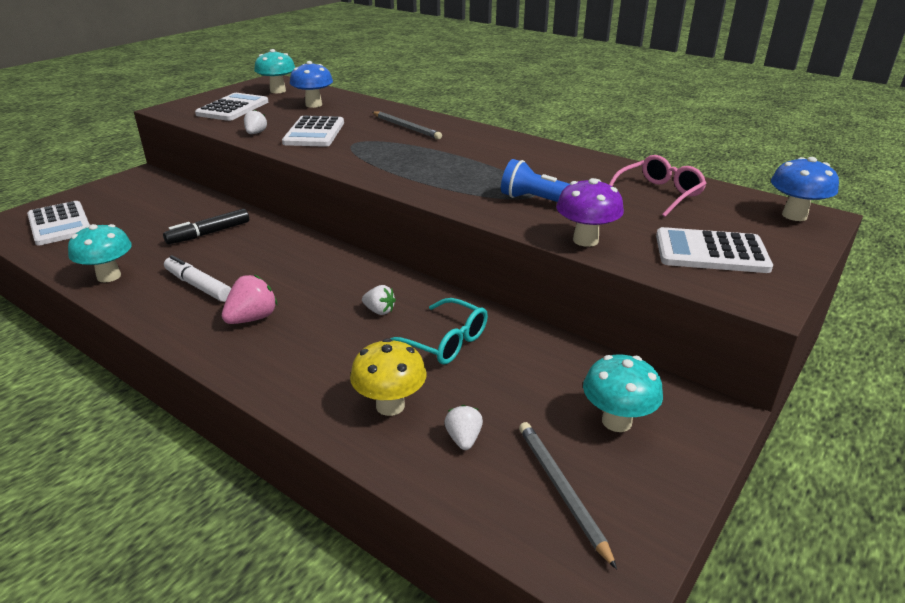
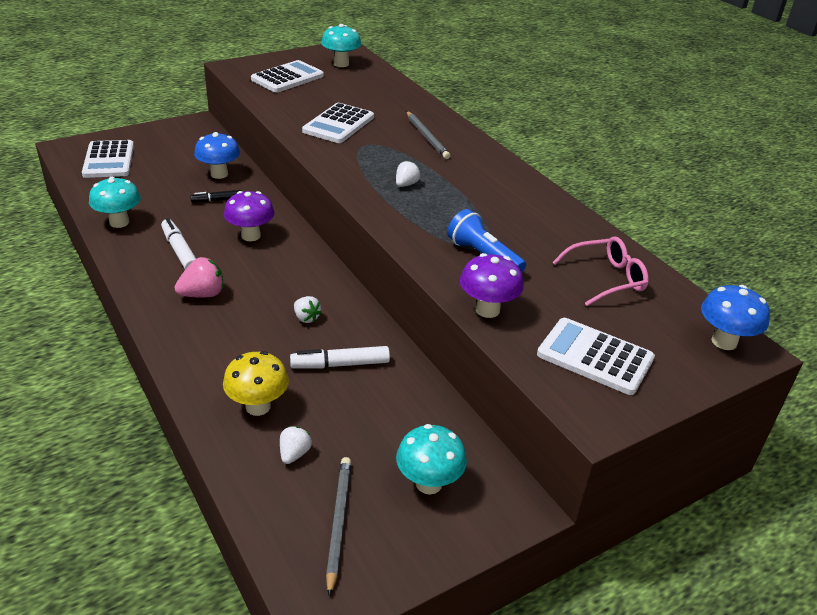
camera: 20 degrees right, 5 degrees up
(209, 233) = (217, 200): black marker -> black marker, size x0.65
(256, 133) = (288, 113): white strawberry -> white strawberry (406, 184)
(268, 255) = (251, 236): none -> purple mushroom
(313, 105) = (361, 89): blue mushroom -> blue mushroom (219, 174)
(445, 342) = (340, 364): turquoise glasses -> white marker

